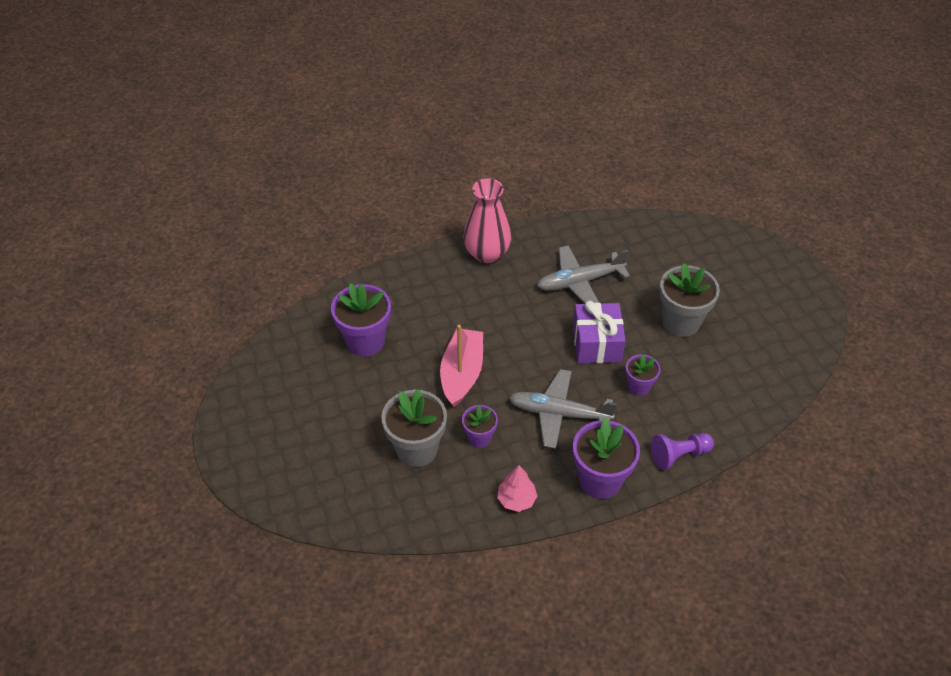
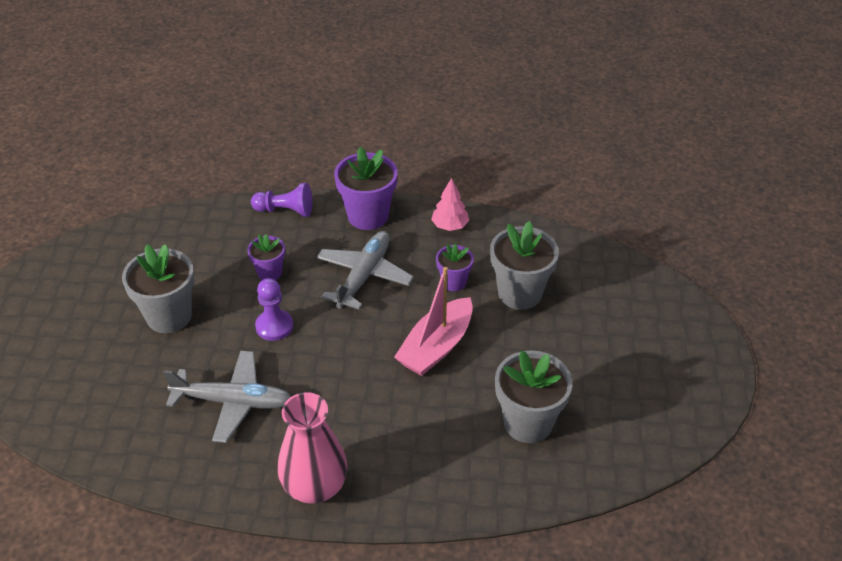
camera: 155 degrees left, 5 degrees down
(365, 341) = (528, 423): purple flower pot -> grey flower pot
(559, 414) = (363, 276): grey plane -> grey plane turned 105 degrees counterclockwise
(596, 343) = (274, 326): purple gift -> purple pawn

